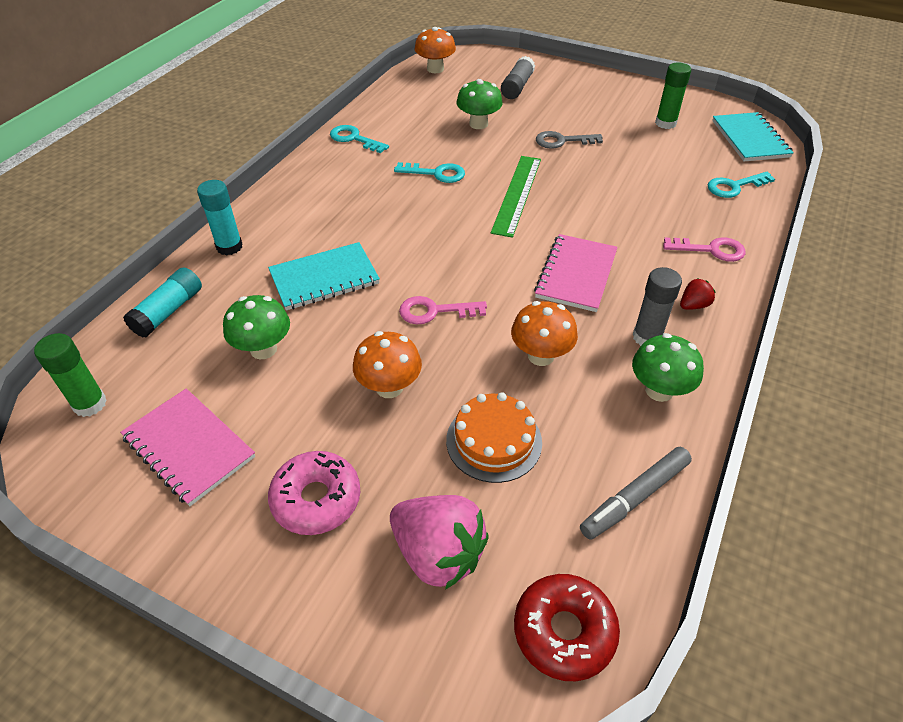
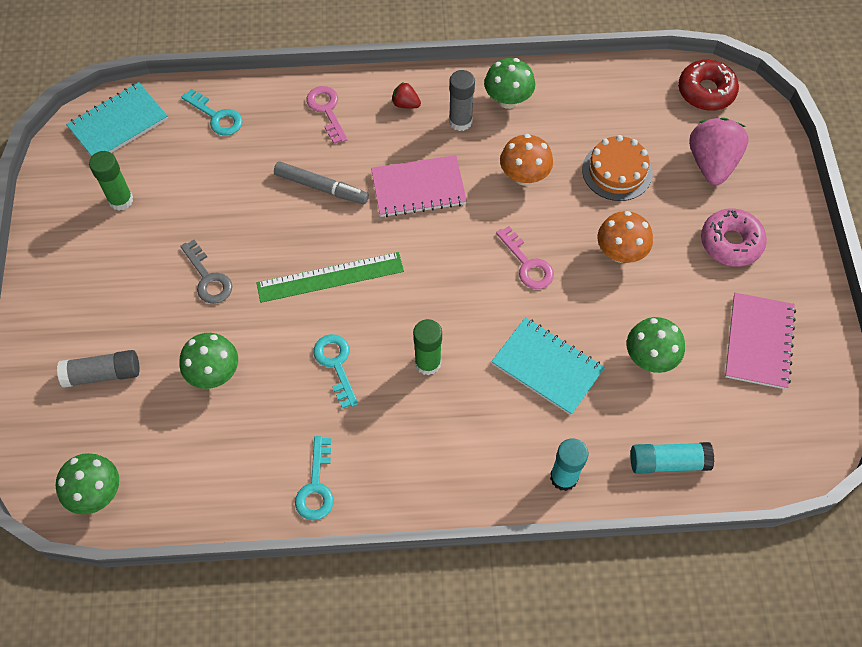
camera: 120 degrees left, 15 degrees up
(90, 404) = (783, 438): green glue stick -> green glue stick (427, 363)
(435, 69) = (97, 493): orange mushroom -> green mushroom
(635, 497) = (602, 87): grey marker -> grey marker (321, 187)

